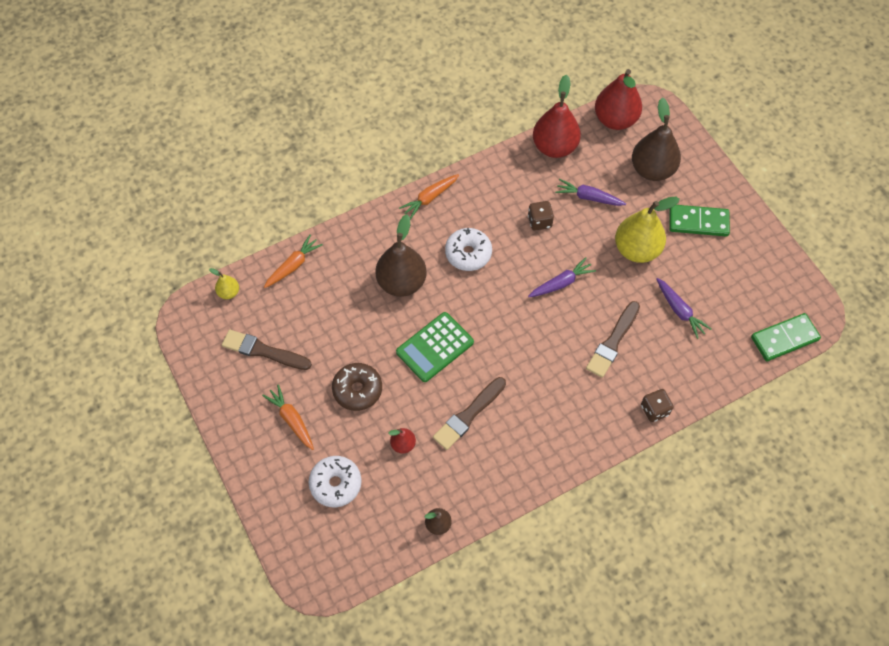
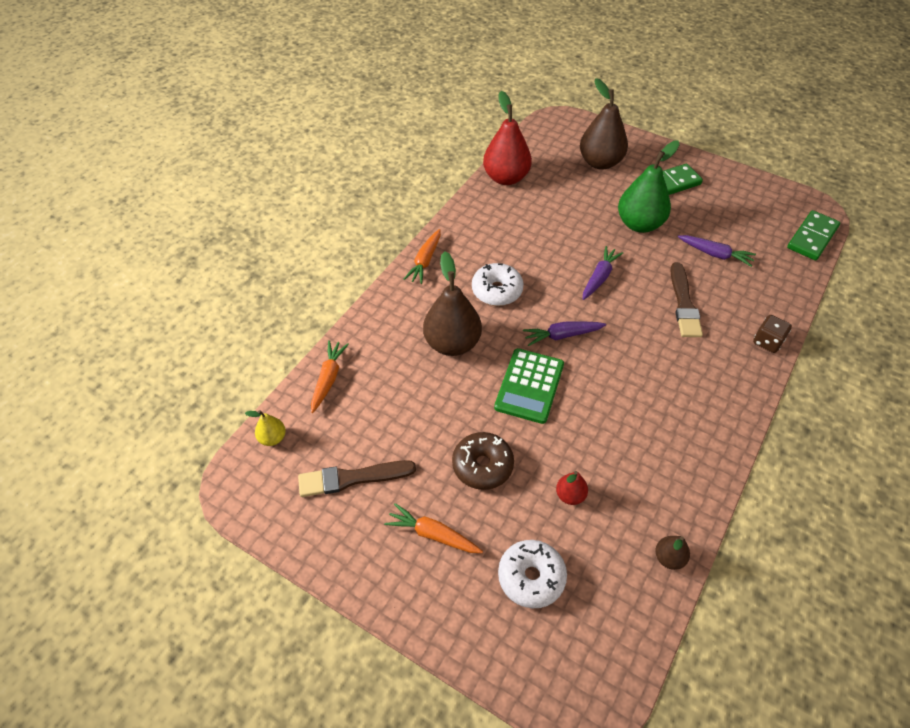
camera: 30 degrees left, 10 degrees down
(469, 415) = (611, 432): brown brush -> none
(539, 221) = (540, 238): brown dice -> none
(588, 197) = (566, 203): purple carrot -> purple carrot (562, 335)
(615, 120) = (540, 140): red pear -> none
(637, 249) = (639, 224): yellow pear -> green pear

